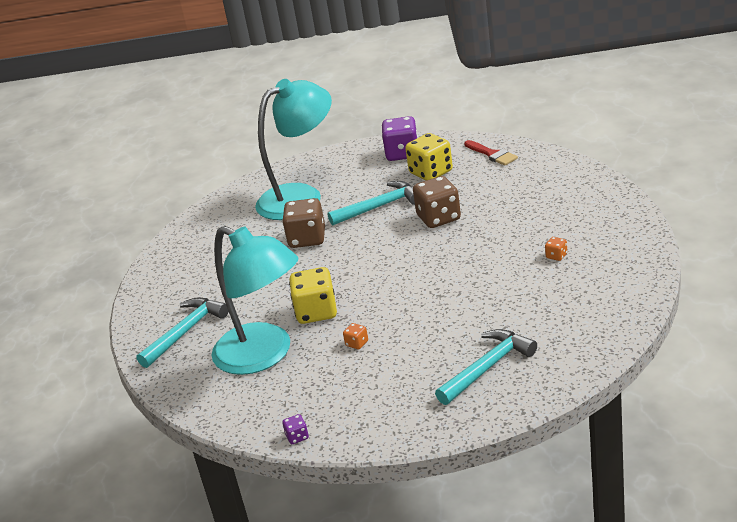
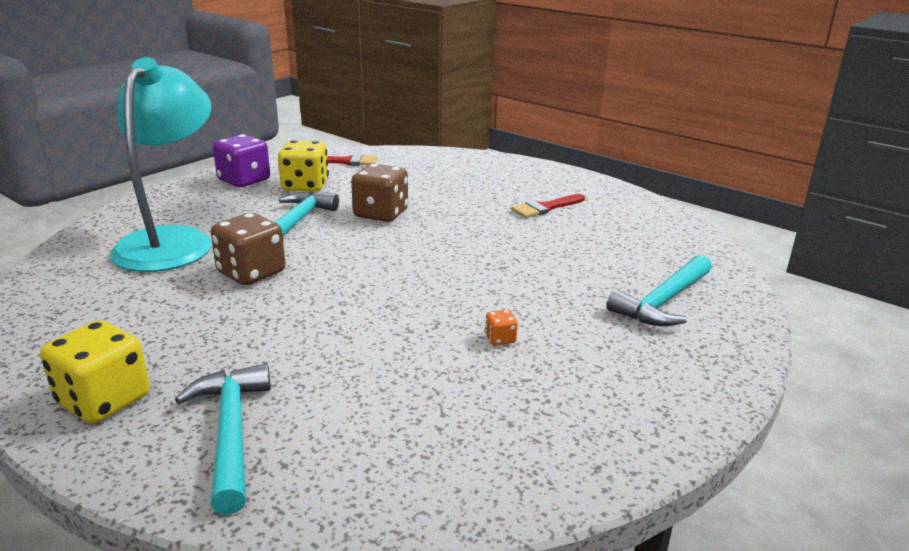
camera: 55 degrees left, 5 degrees down
(264, 355) = (408, 402): turquoise lamp -> none
(297, 437) = (623, 465): purple dice -> none
(316, 312) = (394, 331): yellow dice -> yellow dice (104, 400)
(488, 367) = (663, 302): turquoise hammer -> turquoise hammer turned 135 degrees counterclockwise
(556, 256) = (545, 208): orange dice -> red brush

